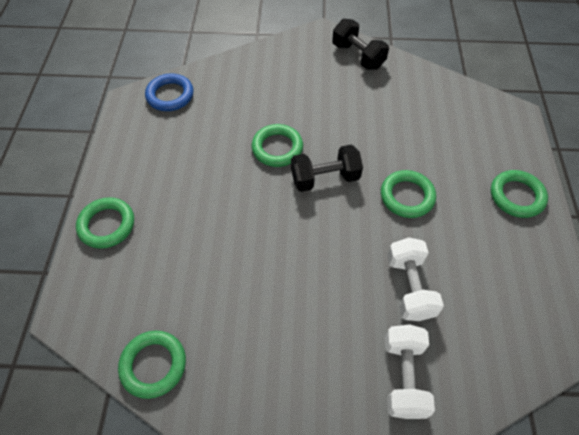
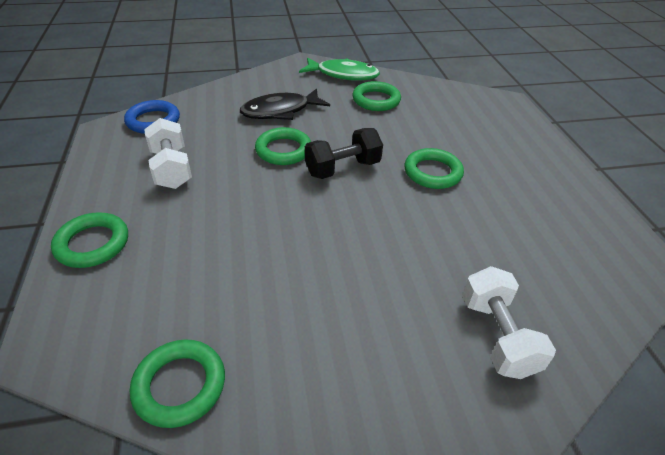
camera: 15 degrees left, 15 degrees down
(285, 98) = (280, 111): none -> black fish
(358, 56) = (343, 75): black dumbbell -> green fish
(409, 287) = (467, 248): white dumbbell -> white dumbbell (171, 169)
(516, 196) = (537, 159): green ring -> green ring (376, 100)

